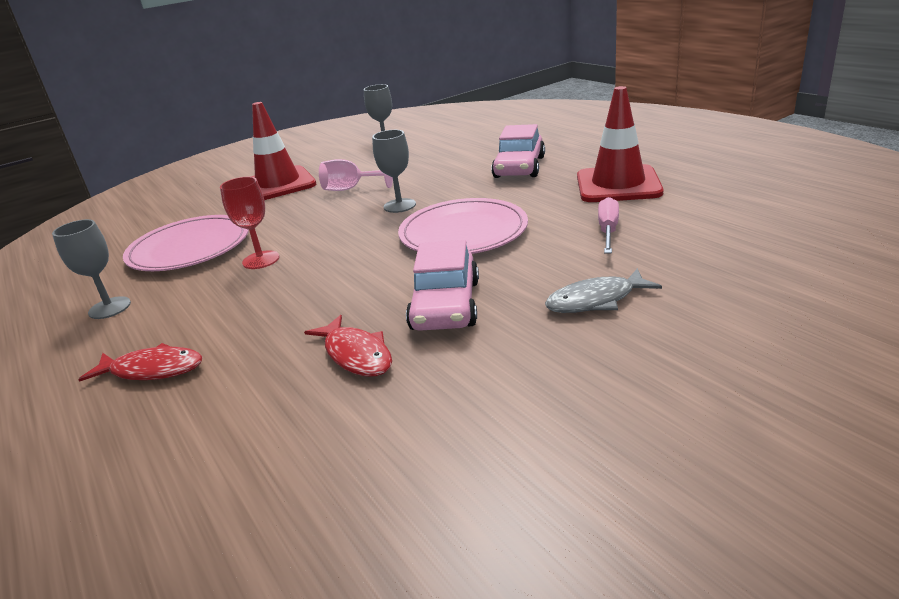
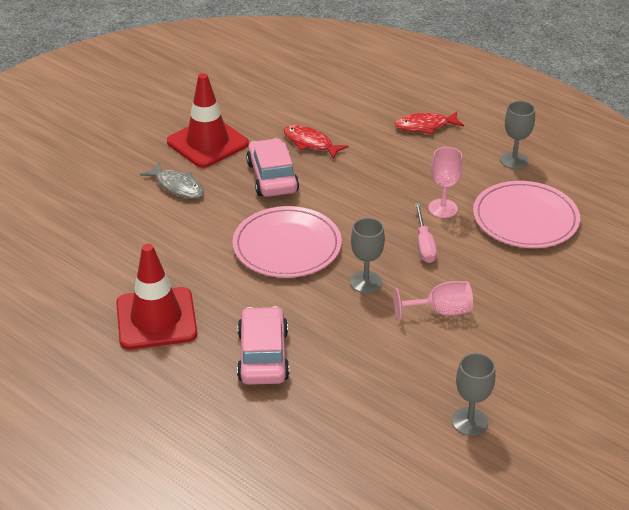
camera: 160 degrees right, 10 degrees up
(261, 260) = (442, 208): red goblet -> pink goblet
(278, 184) = (540, 320): red traffic cone -> red traffic cone (207, 143)
(596, 300) = (177, 186): grey fish -> grey fish turned 75 degrees clockwise
(608, 230) = (168, 251): pink screwdriver -> pink screwdriver (424, 244)

